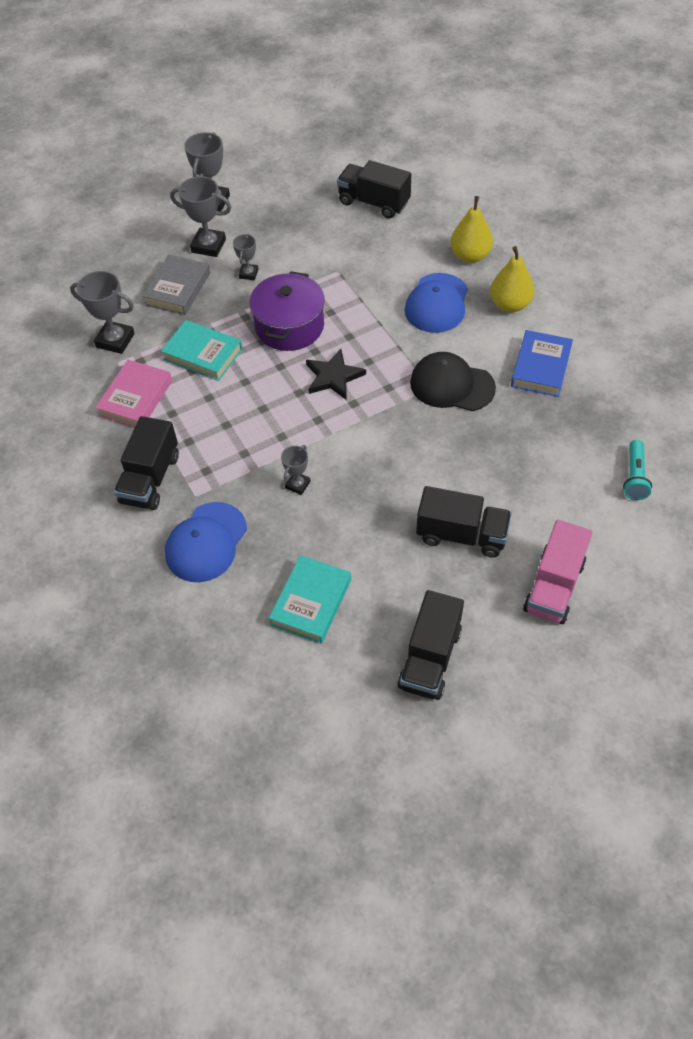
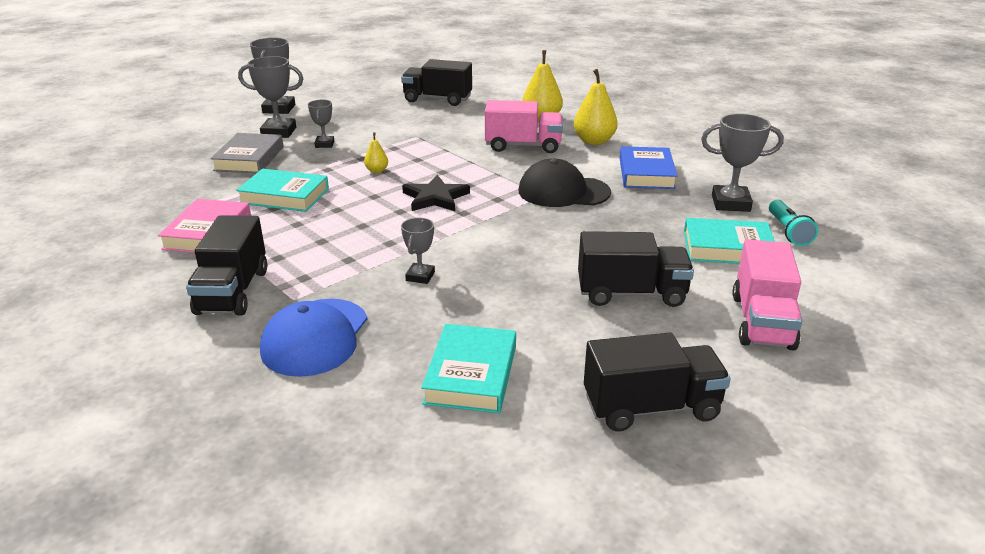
camera: 15 degrees left, 25 degrees down
(115, 340) = (180, 196): grey trophy -> grey trophy (730, 203)
(289, 326) = (377, 171): purple pot -> yellow pear
(430, 658) = (651, 407): black truck -> black truck turned 105 degrees counterclockwise
(437, 303) = (523, 146): blue cap -> pink truck
(568, 491) = (727, 248): none -> turquoise book

